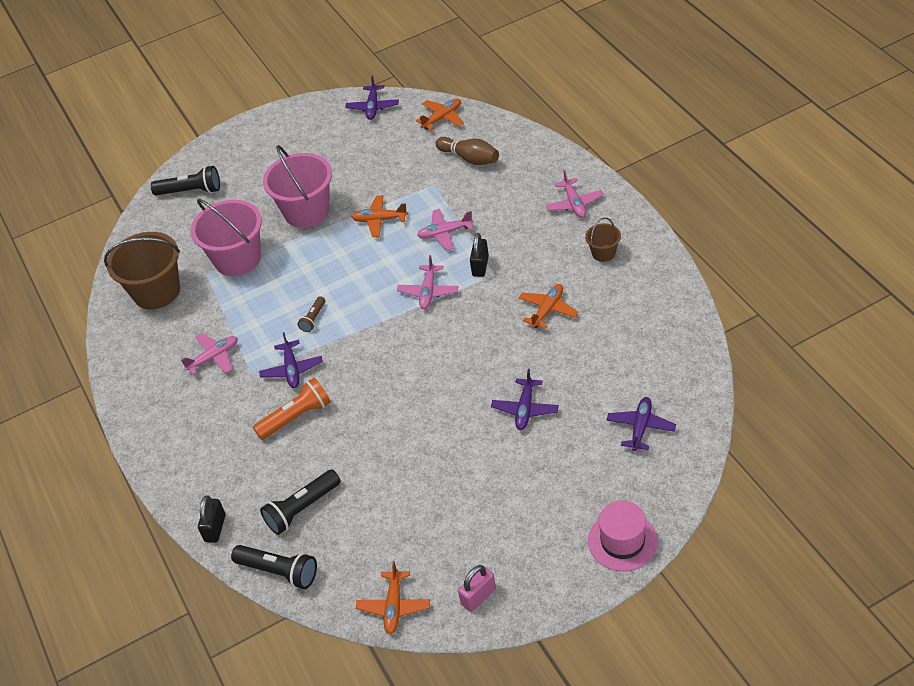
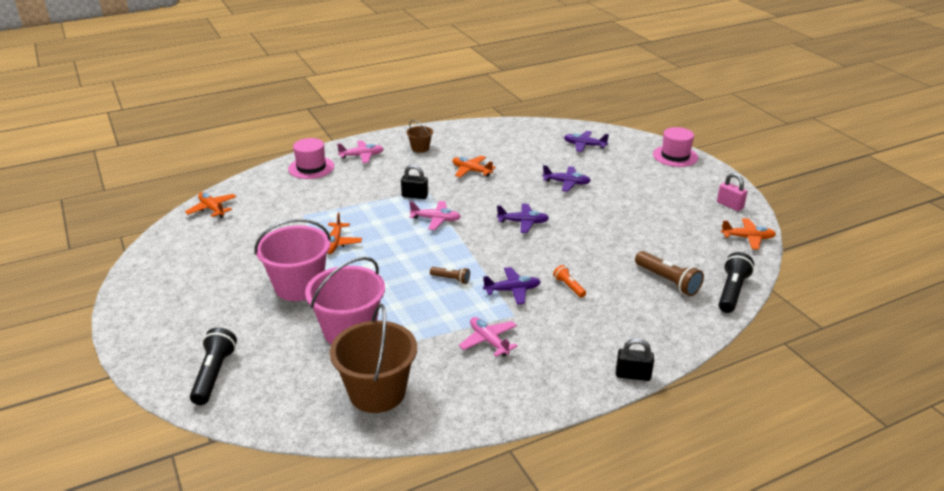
camera: 95 degrees left, 15 degrees down
(215, 528) = (695, 329): black padlock -> black padlock (633, 375)
(296, 417) = (569, 286): orange flashlight -> orange flashlight, size x0.56
(302, 509) = (668, 281): black flashlight -> brown flashlight
(373, 107) = (163, 247): purple plane -> purple plane (523, 222)
(445, 233) = (368, 211): pink plane -> none
(470, 158) = (279, 197): brown bowling pin -> none
(539, 168) = (311, 168): none -> pink hat

